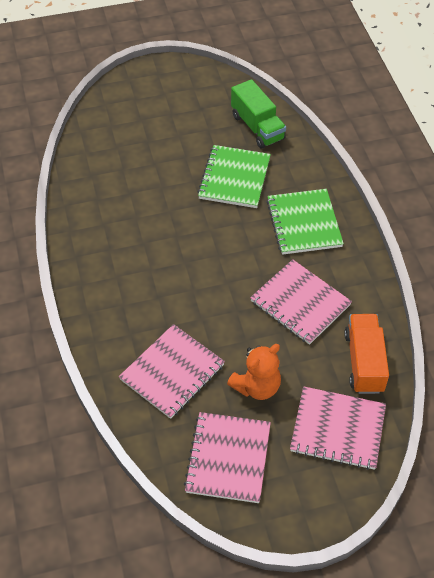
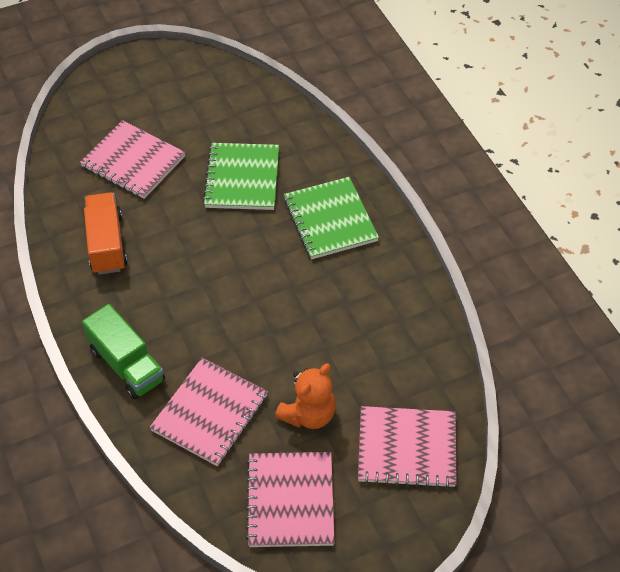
camera: 10 degrees left, 0 degrees up
(257, 127) = (258, 115): green truck -> green truck (127, 365)
(300, 303) = (341, 312): pink notebook -> pink notebook (133, 162)
(364, 362) = (423, 368): orange truck -> orange truck (106, 244)

